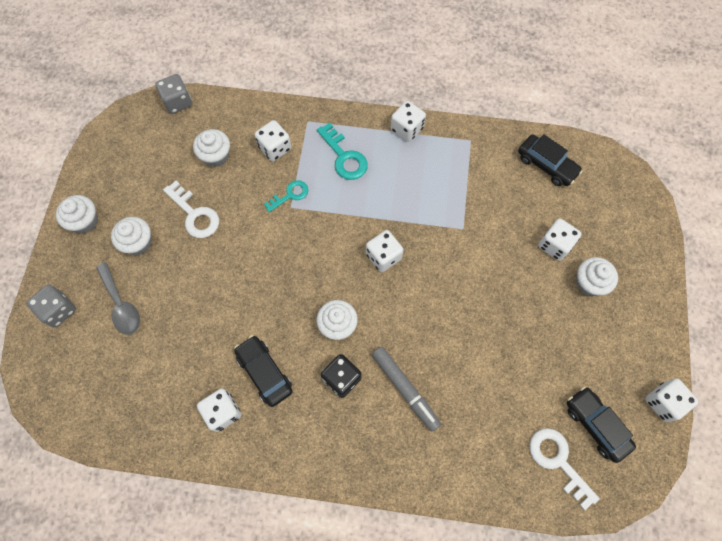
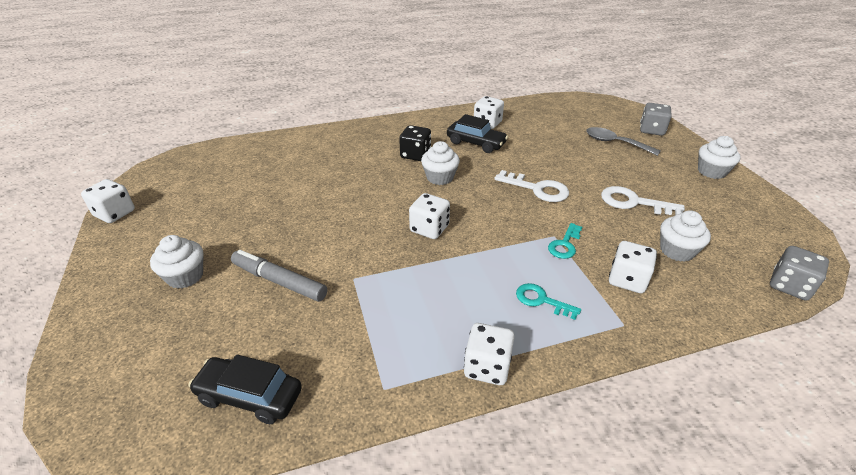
camera: 155 degrees right, 30 degrees down
(138, 243) = (652, 173): white cupcake -> none
(344, 156) = (542, 300): turquoise key -> turquoise key, size x0.66
(405, 389) = (361, 163): grey marker -> grey marker (279, 281)
(554, 245) = (231, 298): white dice -> none
(558, 461) = (222, 162): white key -> white key (537, 189)
(595, 425) = (187, 185): black car -> none

